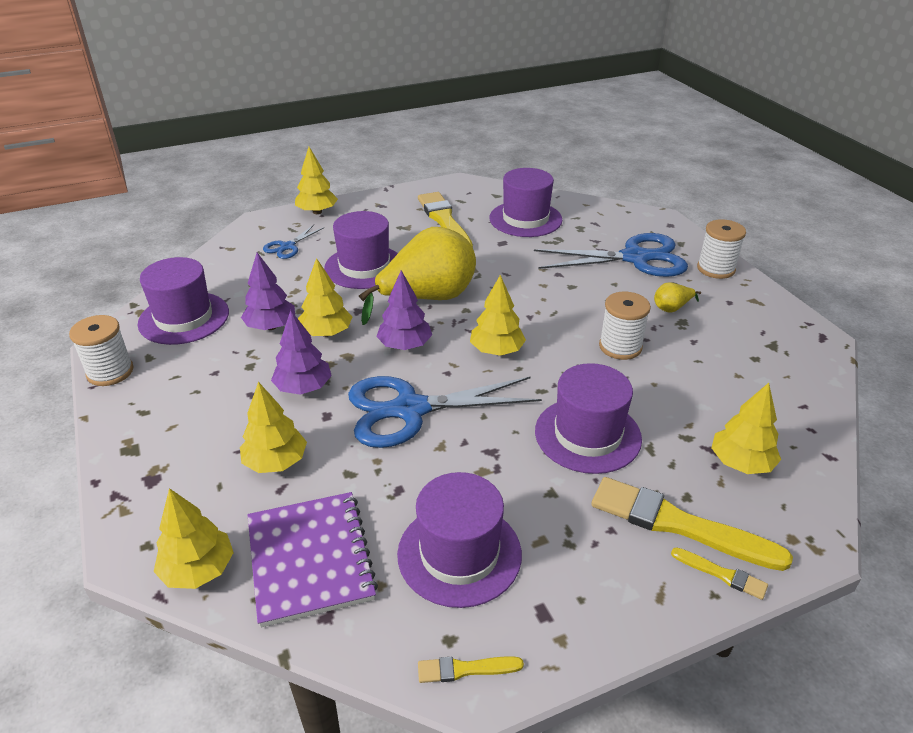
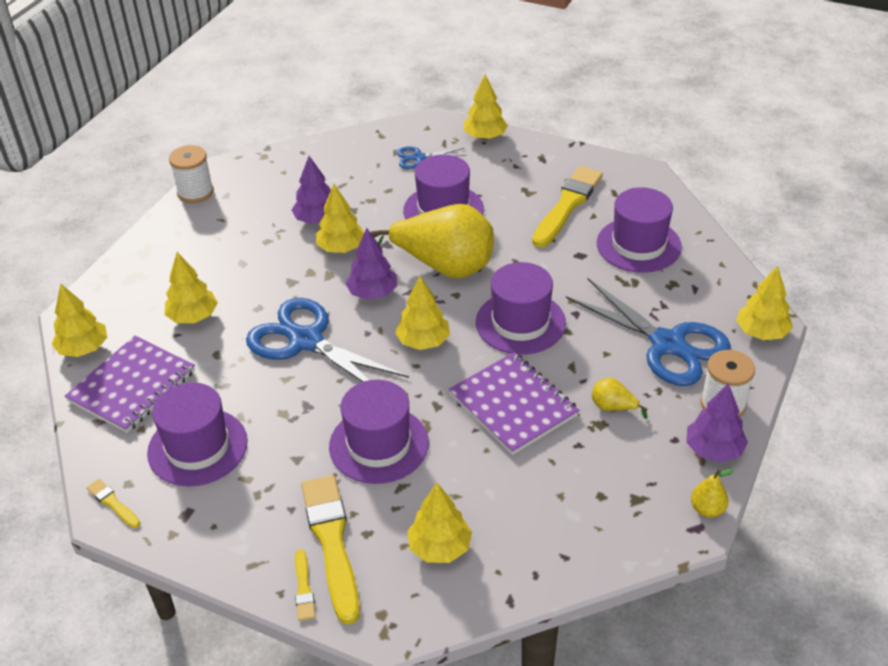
camera: 50 degrees right, 5 degrees up
(184, 318) = (280, 178): purple hat -> purple hat (520, 322)
(303, 388) = (272, 279): purple tree -> purple tree (713, 450)
(620, 347) = (513, 405): white spool -> purple notebook
(666, 224) = (761, 332): none -> yellow tree
(808, 324) = (707, 509): none -> yellow pear

